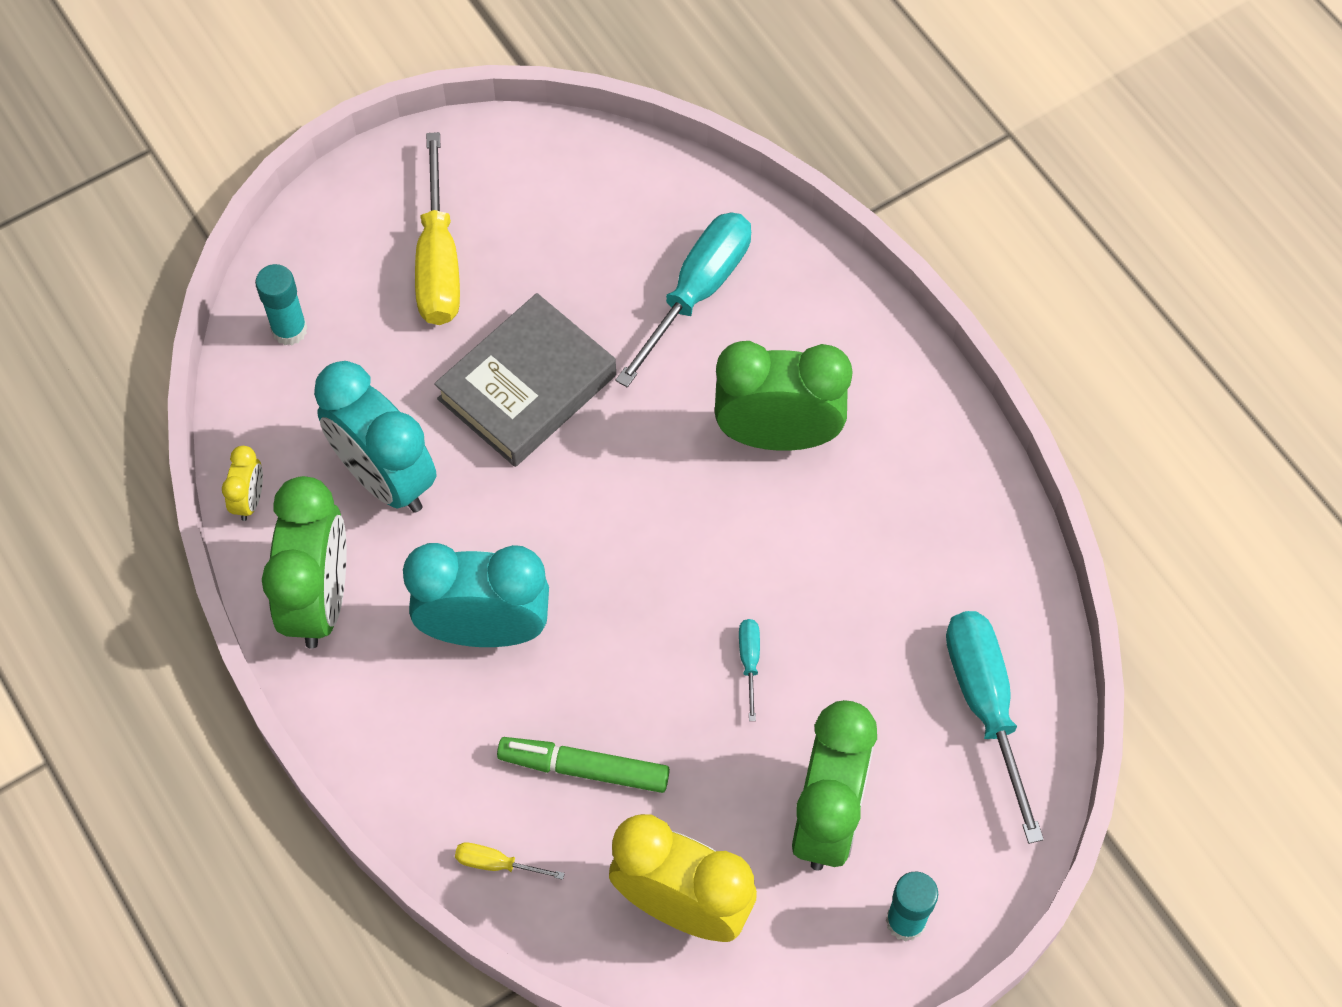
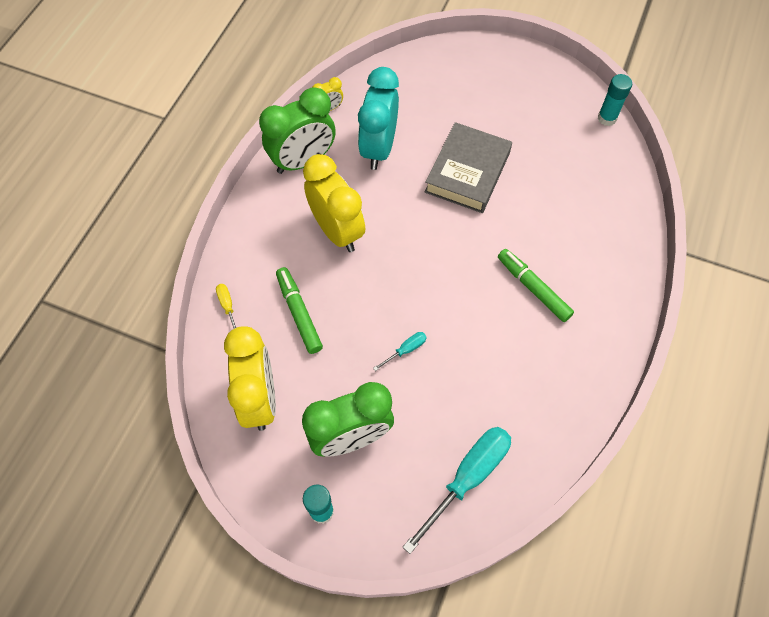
camera: 55 degrees right, 0 degrees up
(289, 330) = (418, 72): turquoise glue stick -> turquoise glue stick (607, 118)
(438, 261) = (498, 102): yellow screwdriver -> none
(485, 629) = (337, 231): turquoise clock -> yellow clock
(527, 387) = (467, 172): grey book -> grey book turned 75 degrees counterclockwise
(697, 292) = (576, 208): turquoise screwdriver -> none
(777, 435) = (533, 288): green clock -> green marker

